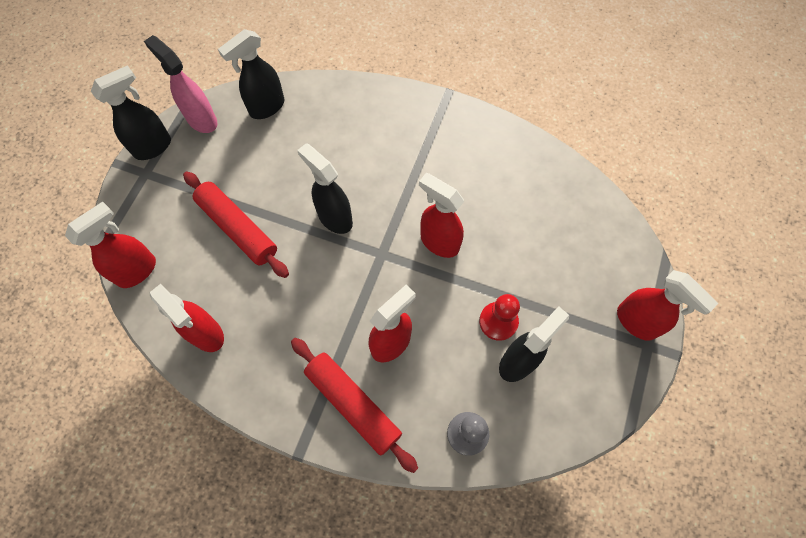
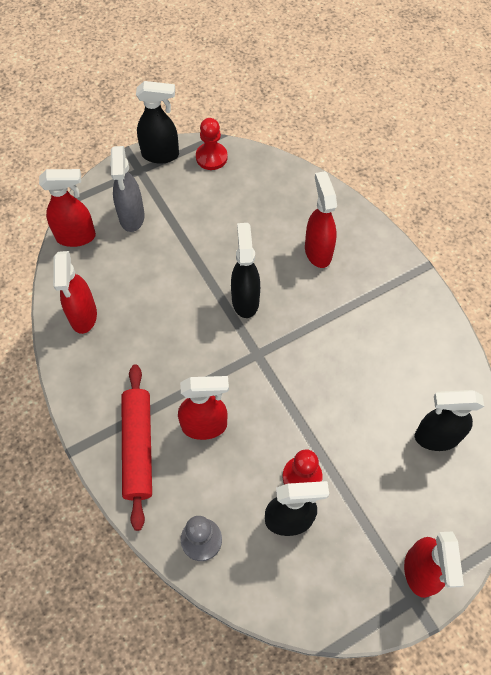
camera: 40 degrees right, 5 degrees down
(174, 218) = (132, 217): none -> grey spray bottle
(201, 120) = (211, 157): pink spray bottle -> red pawn
(237, 228) = (168, 256): red rolling pin -> none
(266, 107) = (267, 180): black spray bottle -> black spray bottle (436, 437)
(439, 242) = (310, 379): red spray bottle -> red spray bottle (318, 251)

